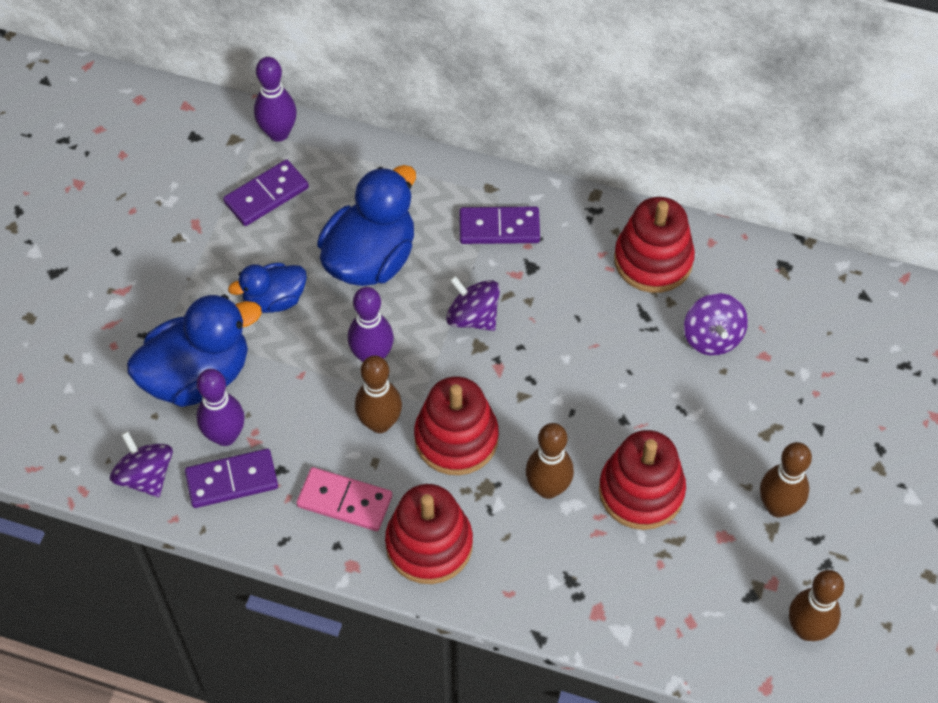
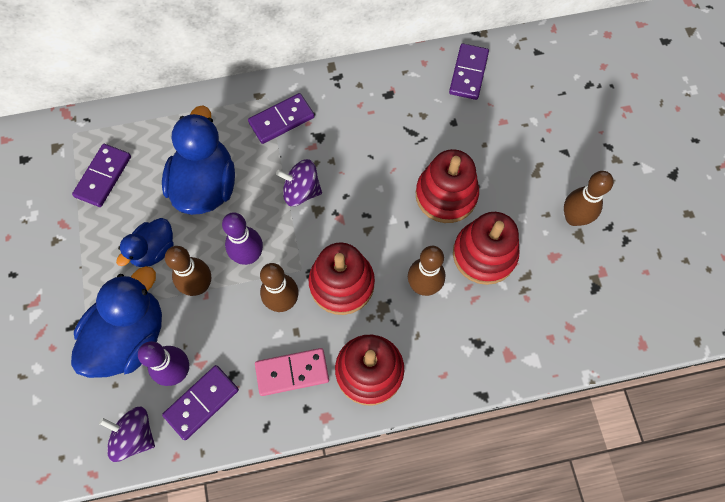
camera: 30 degrees left, 10 degrees up
(278, 133) = (86, 127): purple bowling pin -> none
(653, 260) = (395, 93): red stacking toy -> red stacking toy (446, 195)
(712, 337) = (464, 126): purple spinning top -> none
(758, 280) = (468, 73): none -> purple domino
(807, 629) = (642, 291): brown bowling pin -> brown bowling pin (199, 285)

